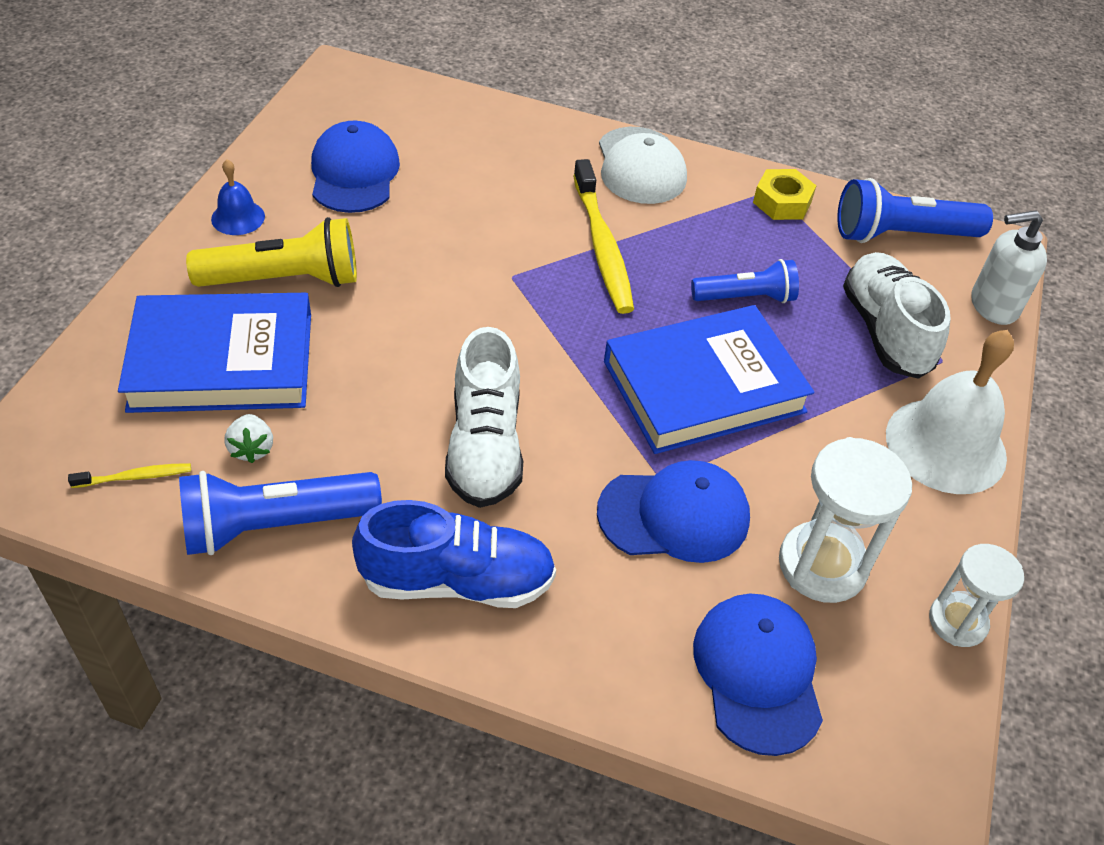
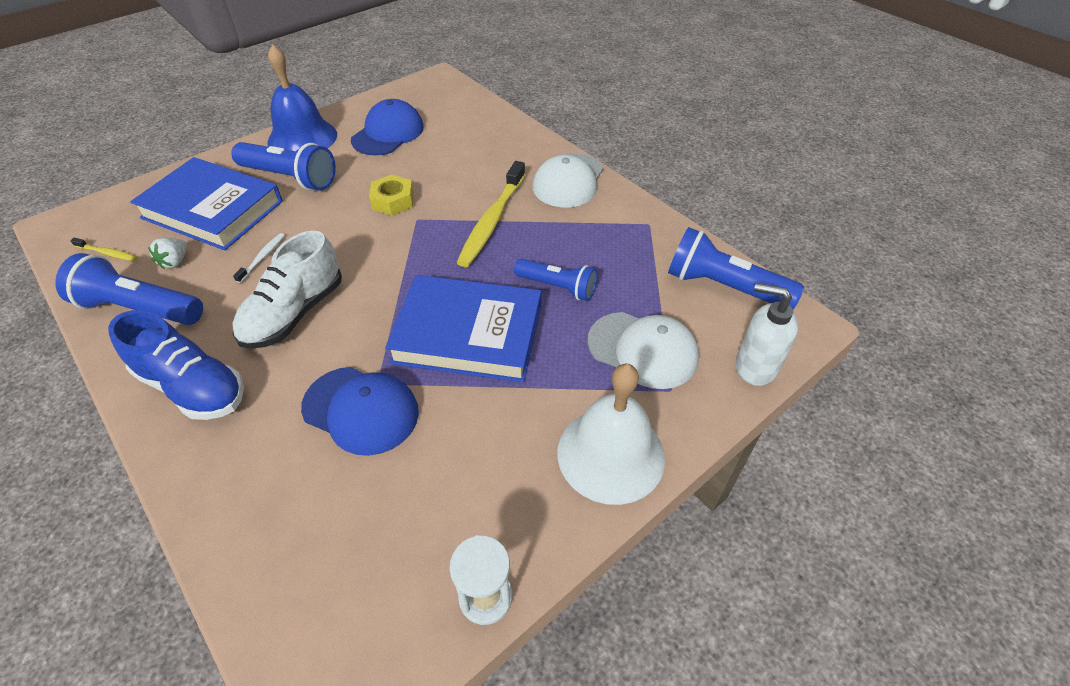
camera: 35 degrees right, 0 degrees up
(238, 217) = (302, 138): blue bell -> blue bell, size x2.03
(285, 279) = (290, 178): yellow flashlight -> blue flashlight
(367, 396) = (262, 257): none -> white toothbrush
(758, 673) = (301, 550): blue cap -> none
(782, 202) = (648, 234): yellow nut -> yellow nut (393, 201)
(822, 565) = (425, 496): white hourglass -> none
(885, 331) = (642, 350): white shoe -> white cap

